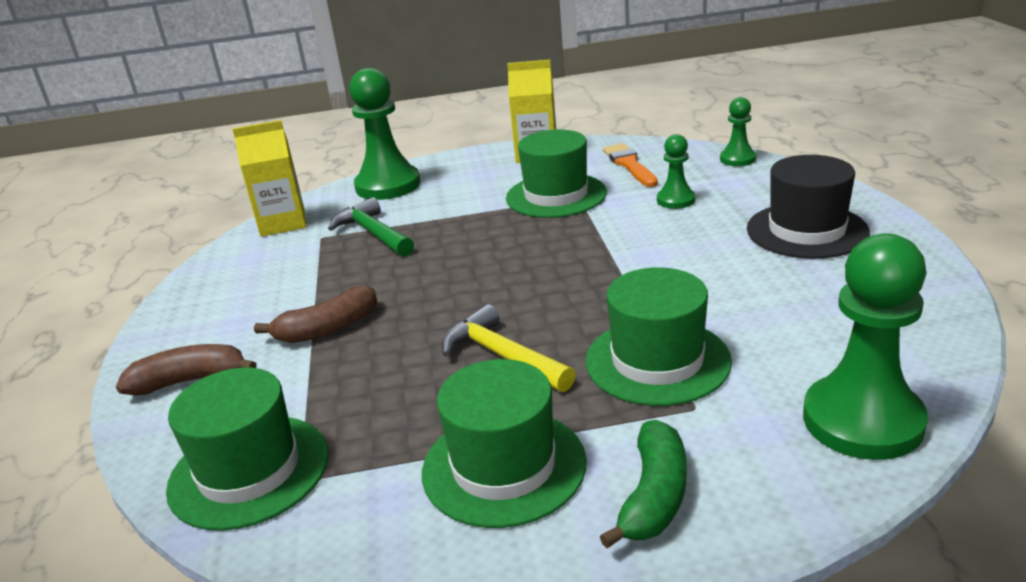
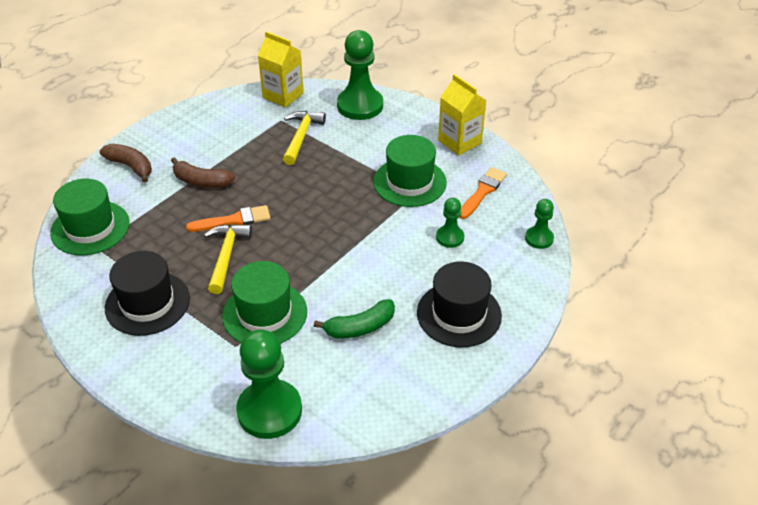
camera: 45 degrees right, 15 degrees up
(373, 233) = (301, 137): green hammer -> yellow hammer
(442, 327) = (233, 220): none -> orange brush
(504, 466) = (147, 303): green hat -> black hat
(654, 496) = (162, 361): green banana -> green banana (360, 327)

